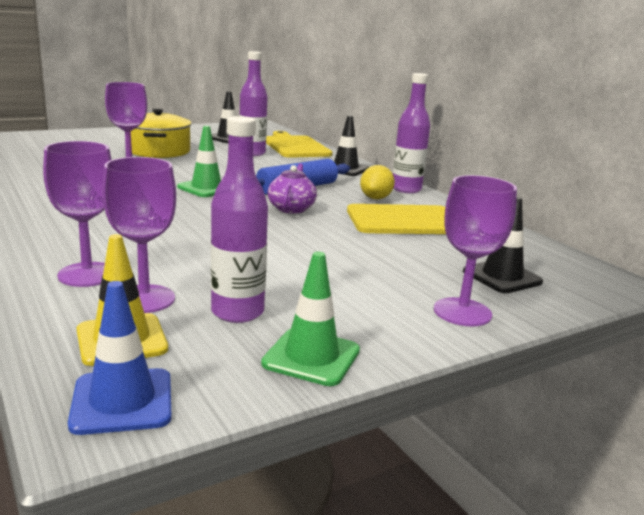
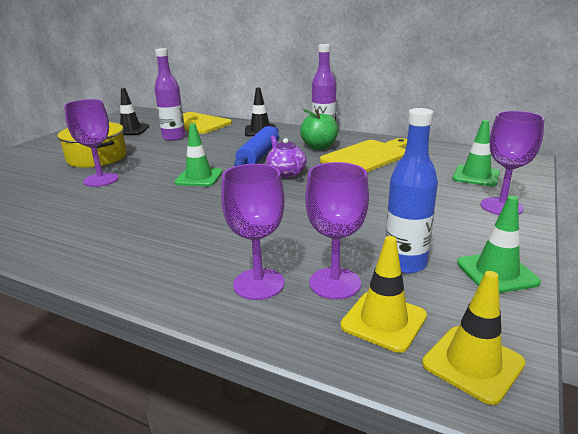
camera: 30 degrees left, 5 degrees up
(122, 401) = (473, 363): blue traffic cone -> yellow traffic cone
(237, 312) = (405, 263): purple bottle -> blue bottle
(375, 198) = (319, 147): yellow lemon -> green apple
(502, 277) = (476, 176): black traffic cone -> green traffic cone

